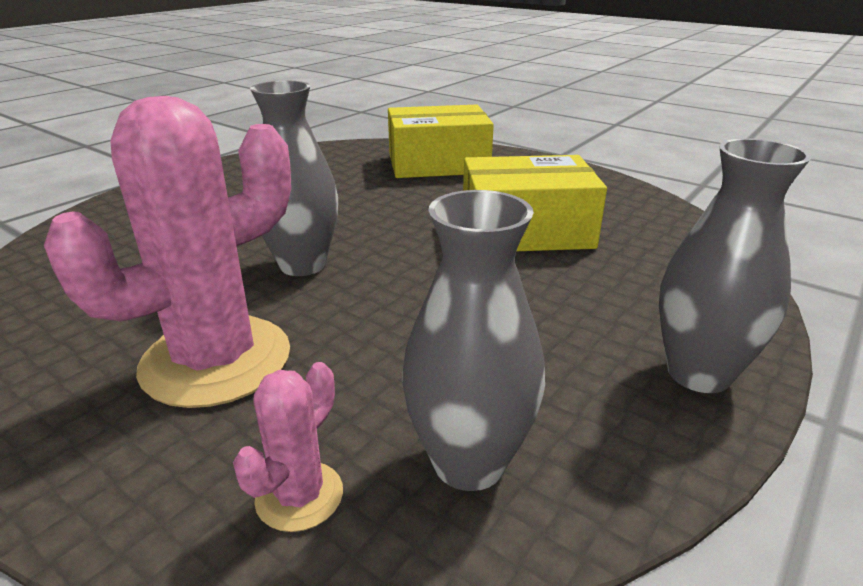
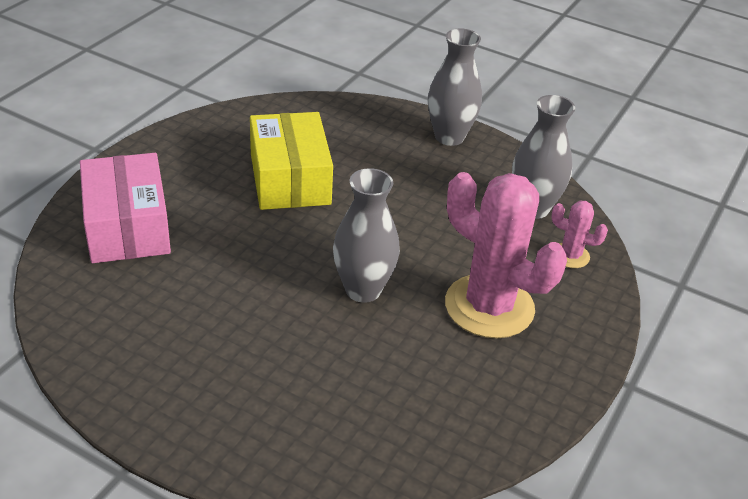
camera: 100 degrees left, 10 degrees up
(438, 164) = (127, 226): yellow box -> pink box

